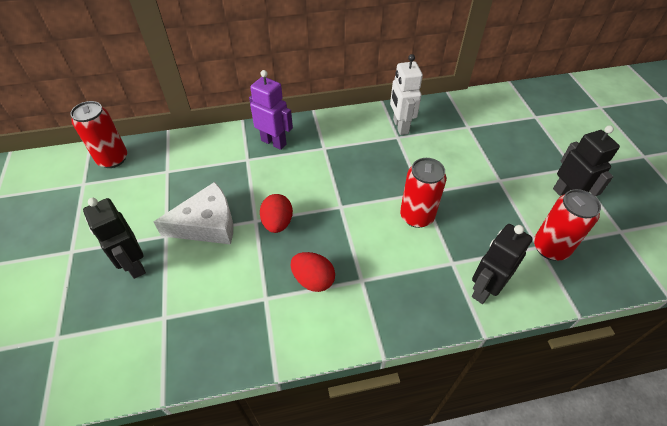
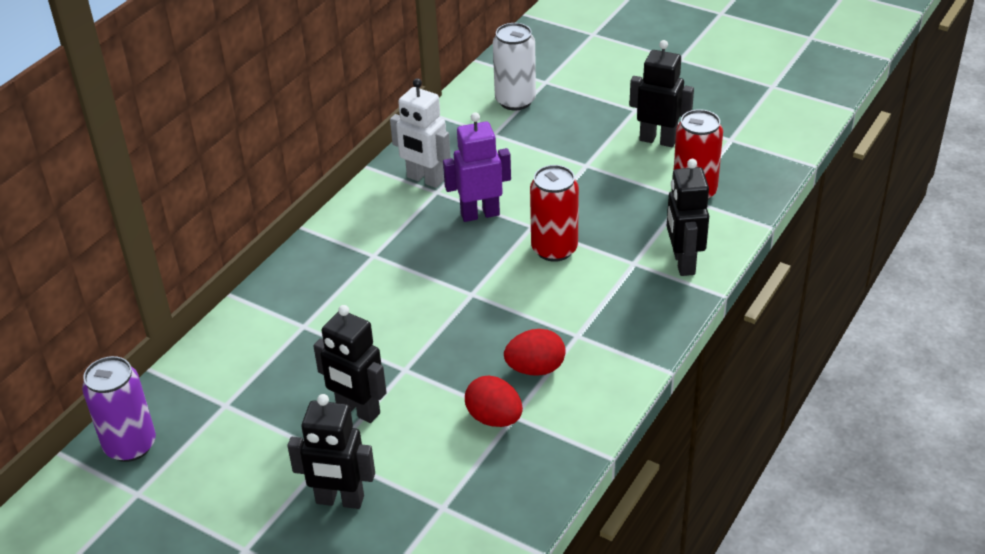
camera: 45 degrees left, 10 degrees down
(113, 159) = (130, 445): red can -> purple can
(207, 224) = (358, 411): white cheese -> black robot
(274, 142) = (307, 289): purple robot -> purple robot (480, 214)
(277, 223) = (431, 354): red egg -> red egg (494, 418)
(503, 116) = (515, 101): none -> white can

